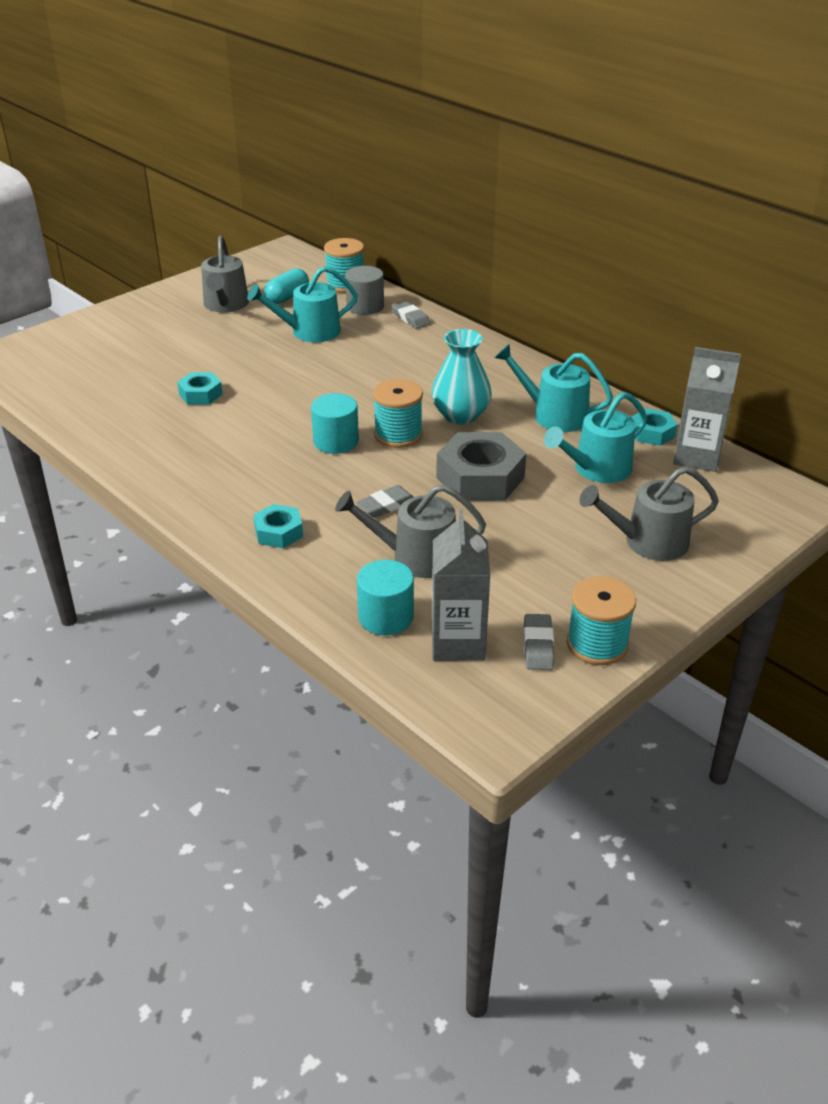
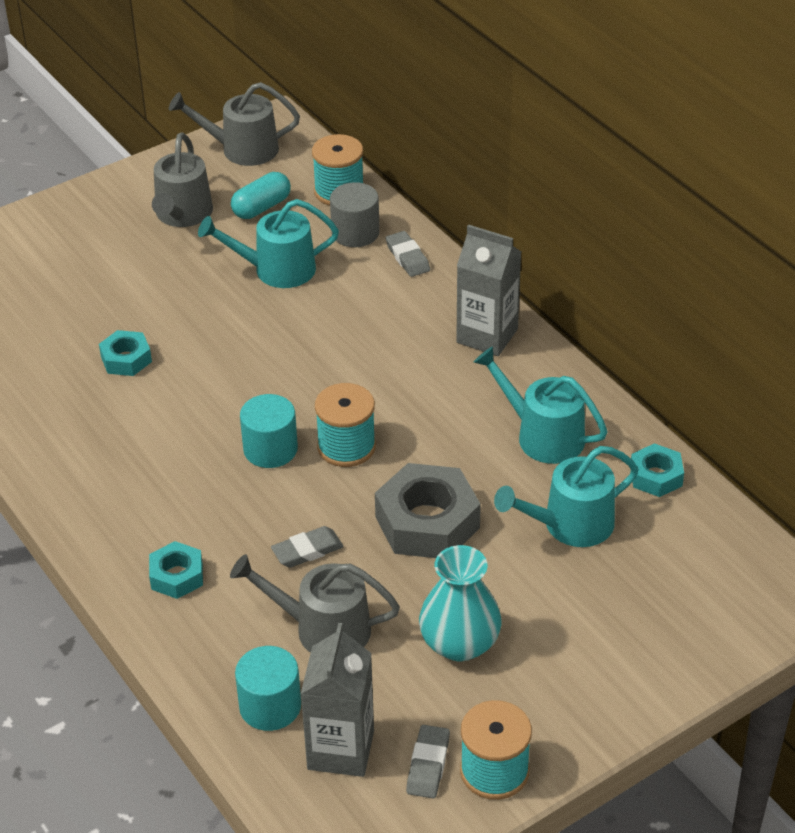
camera: 10 degrees right, 5 degrees up
(460, 415) = (429, 424): turquoise vase -> turquoise vase (459, 643)
(648, 542) = (598, 639): grey watering can -> grey watering can (242, 149)
(697, 457) = (699, 519): grey carton -> grey carton (487, 336)

